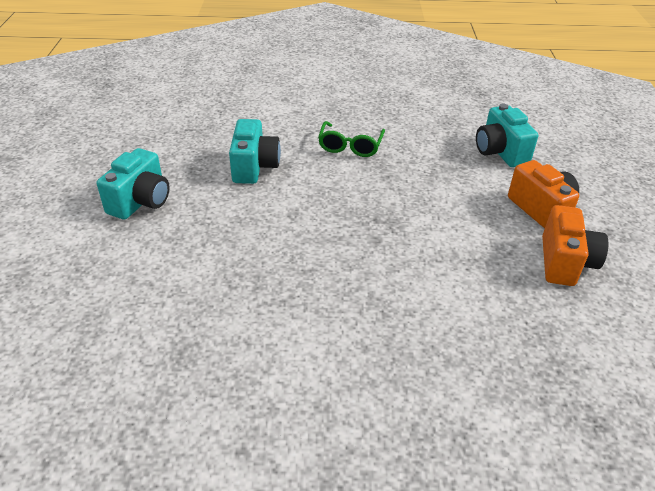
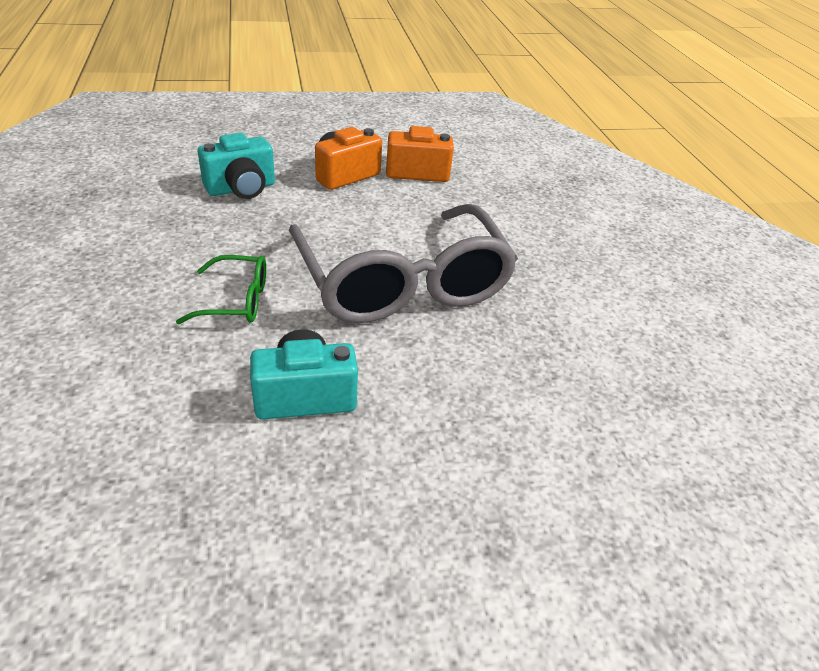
camera: 105 degrees left, 0 degrees up
(140, 201) = (432, 524): turquoise camera -> none
(363, 222) = (402, 282): none -> grey glasses

